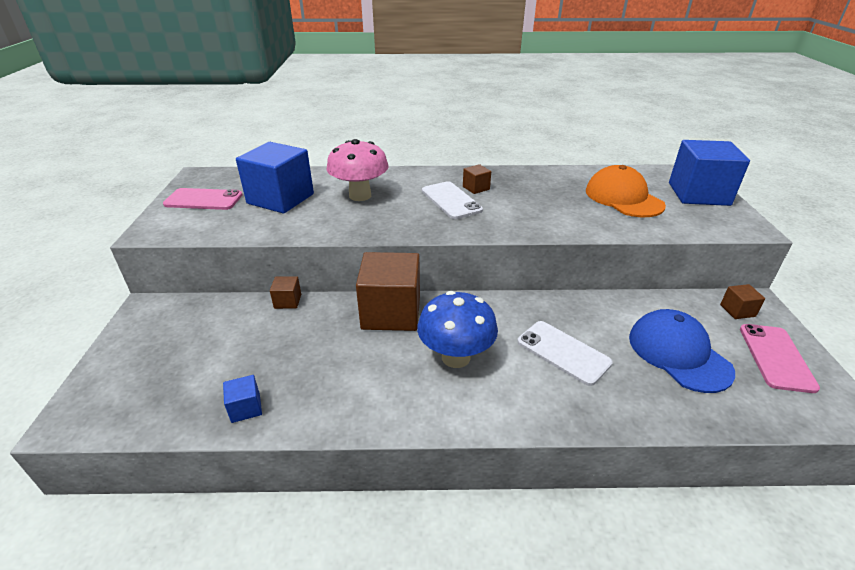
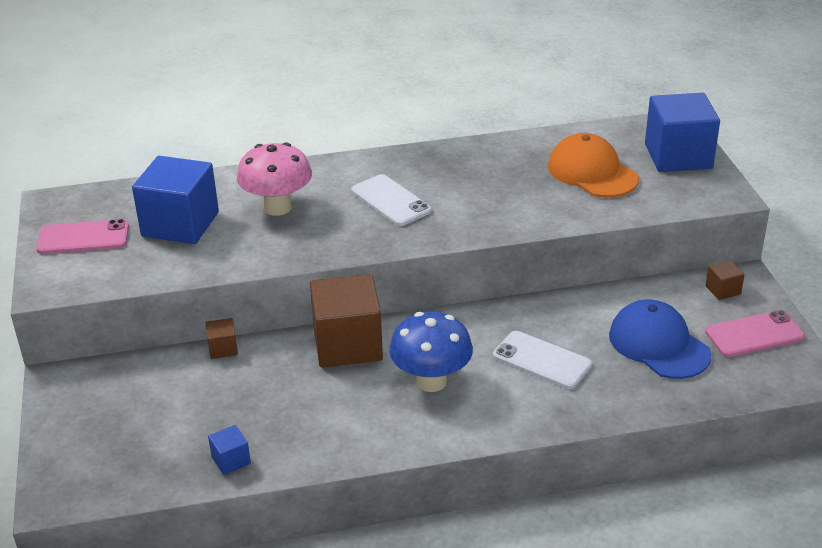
camera: 10 degrees left, 0 degrees up
(476, 188) = (416, 179): brown cube -> none
(776, 357) = (754, 334): pink phone -> pink phone turned 75 degrees clockwise

